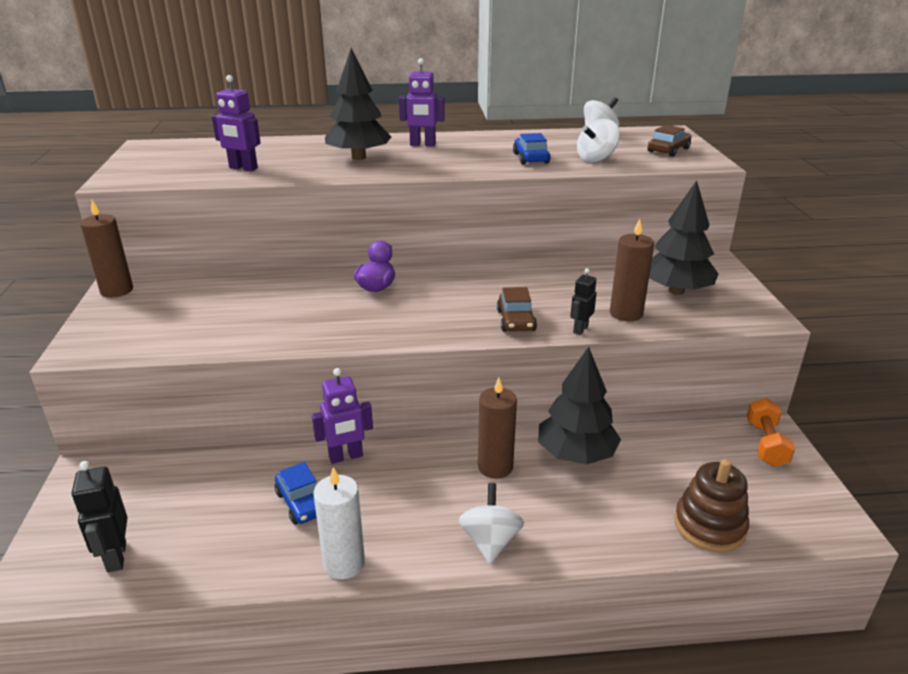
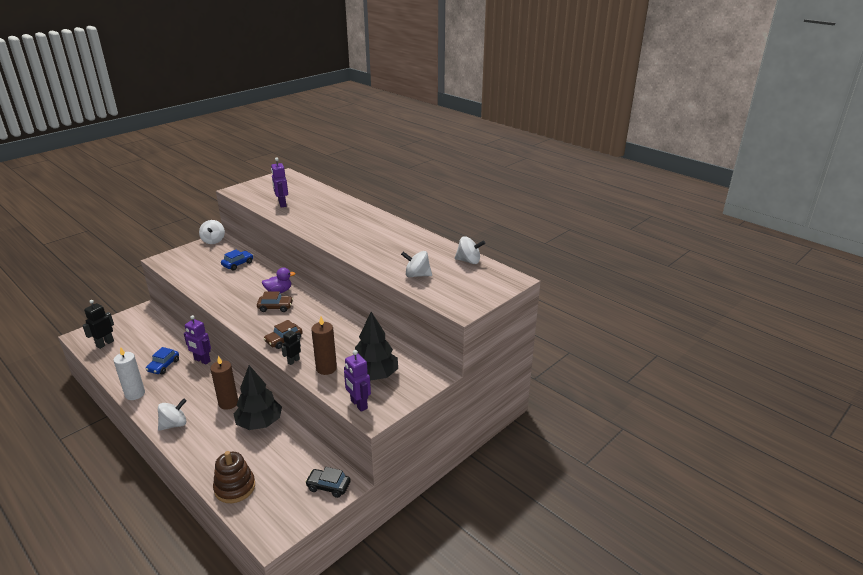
camera: 50 degrees right, 0 degrees up
(117, 290) = (213, 241): brown candle -> white spinning top
(358, 157) = (331, 219): black tree -> none
(422, 144) = (373, 224): purple robot -> purple robot (358, 404)
(530, 158) = (391, 258): blue car -> blue car (238, 264)
(580, 329) = (293, 361): black robot -> black robot turned 45 degrees counterclockwise
(668, 150) = (469, 290): brown car -> brown car (275, 307)
(765, 444) = (328, 486): orange dumbbell -> black car

